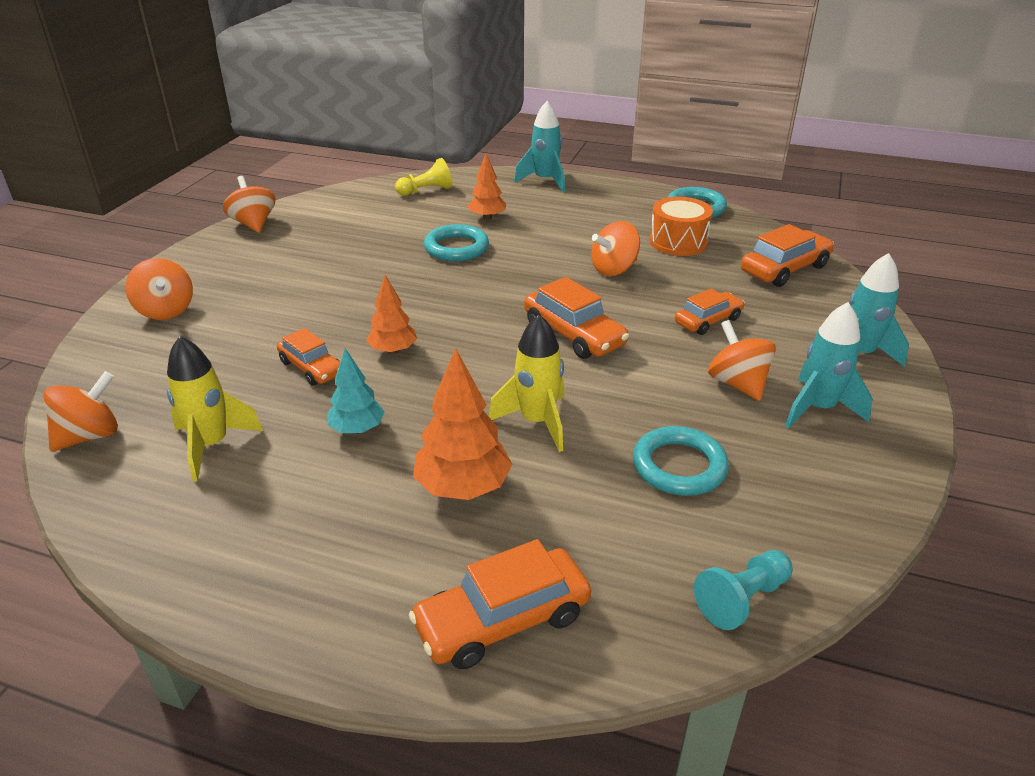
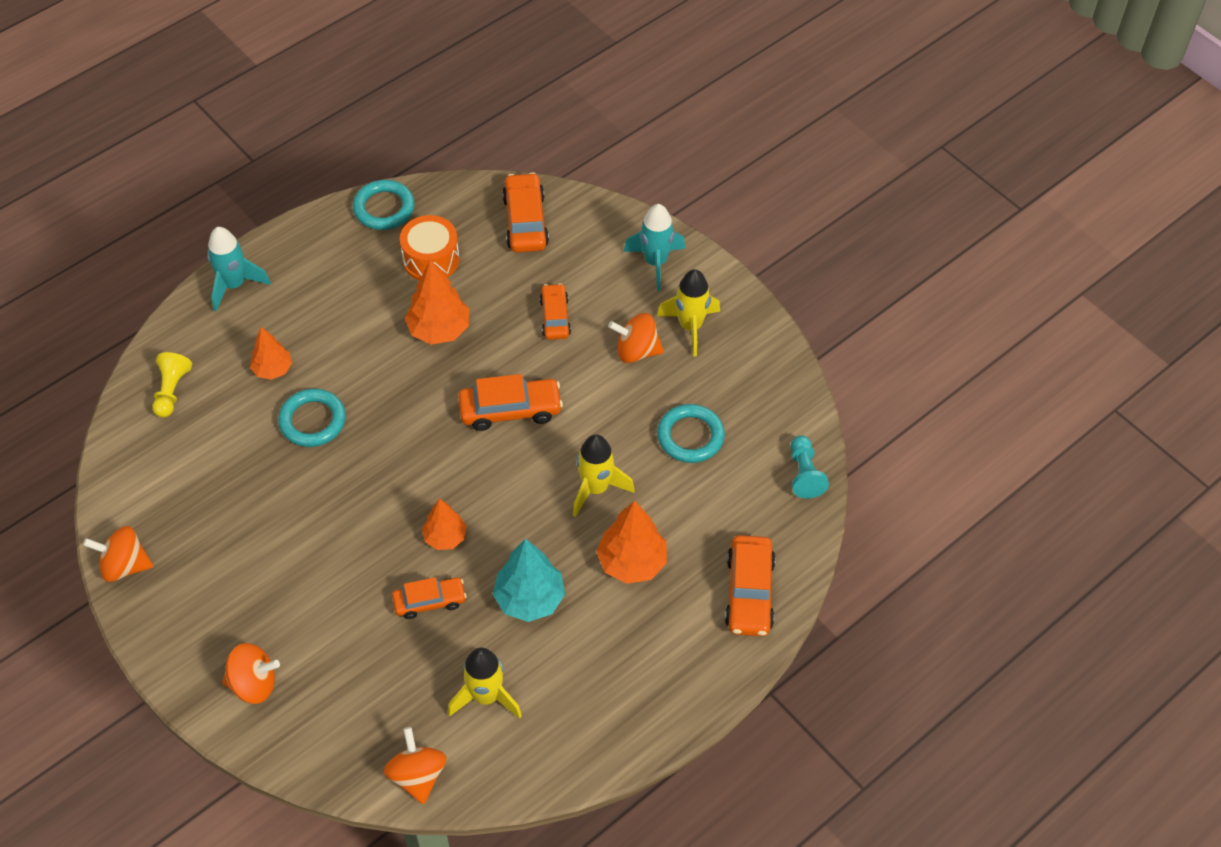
camera: 60 degrees left, 20 degrees up
(357, 429) = (529, 599): turquoise tree -> turquoise tree, size x1.57
(614, 269) = (439, 330): orange spinning top -> orange tree
(818, 409) = (690, 327): turquoise rocket -> yellow rocket

